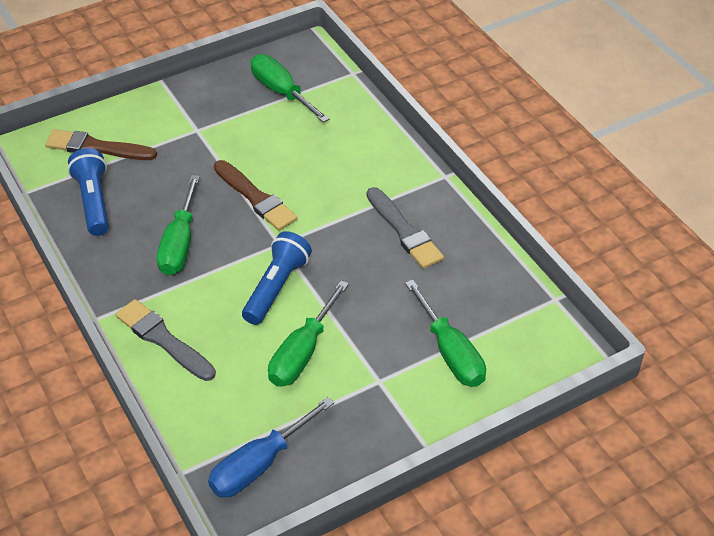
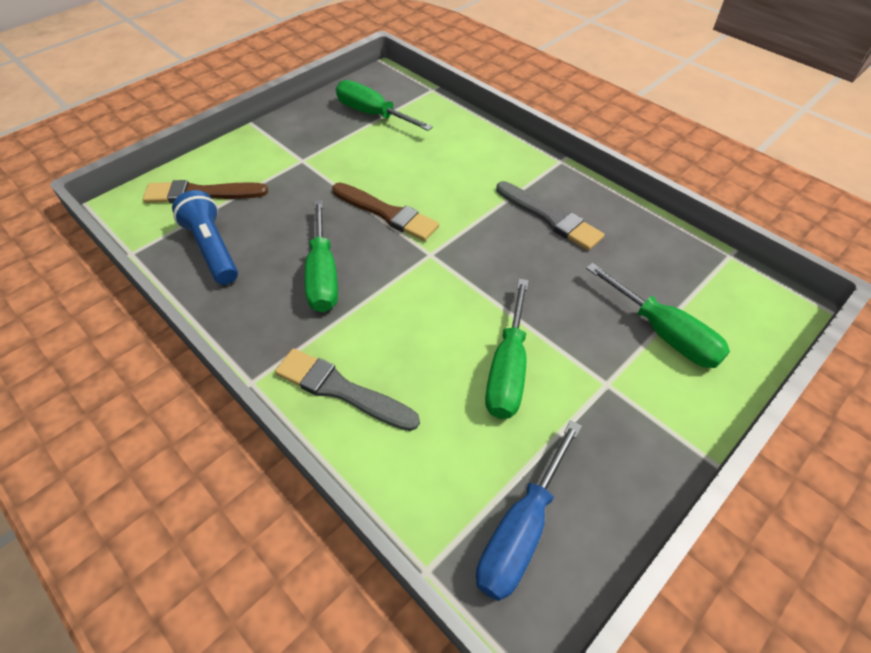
camera: 15 degrees left, 5 degrees up
(276, 287) = (447, 301): blue flashlight -> none

